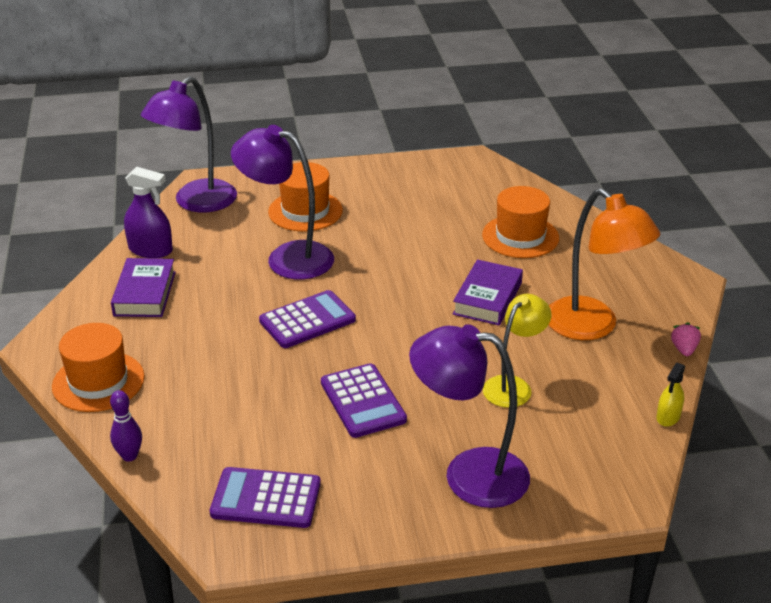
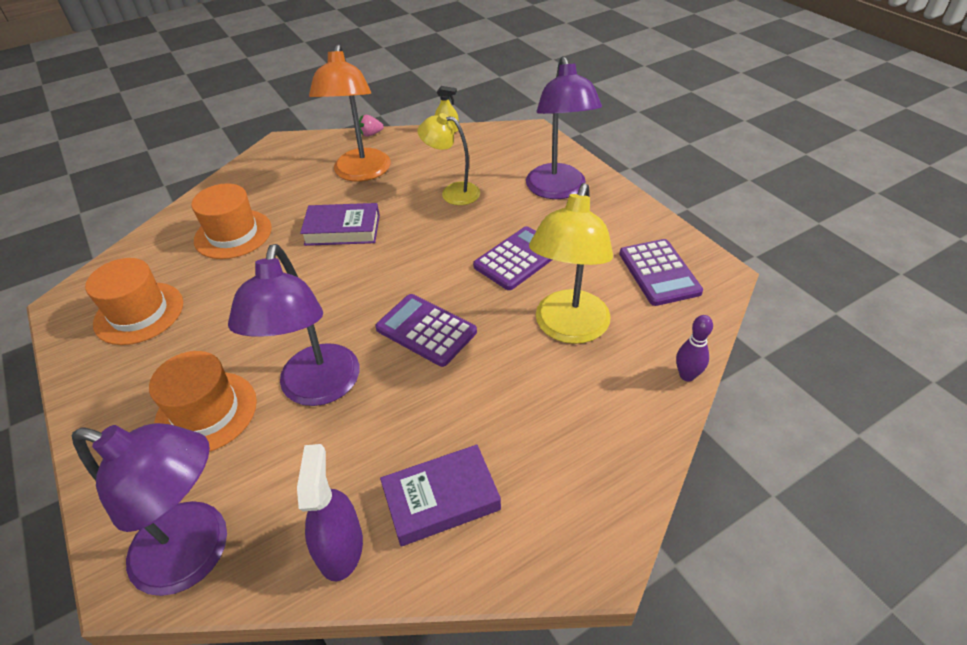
camera: 110 degrees left, 10 degrees up
(98, 381) = (615, 457): orange hat -> orange hat (139, 313)
(242, 403) = (568, 329): none -> yellow lamp
(592, 327) = (361, 173): orange lamp -> orange lamp turned 150 degrees clockwise

